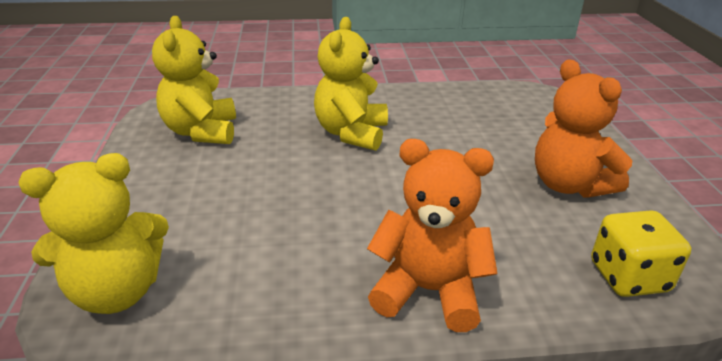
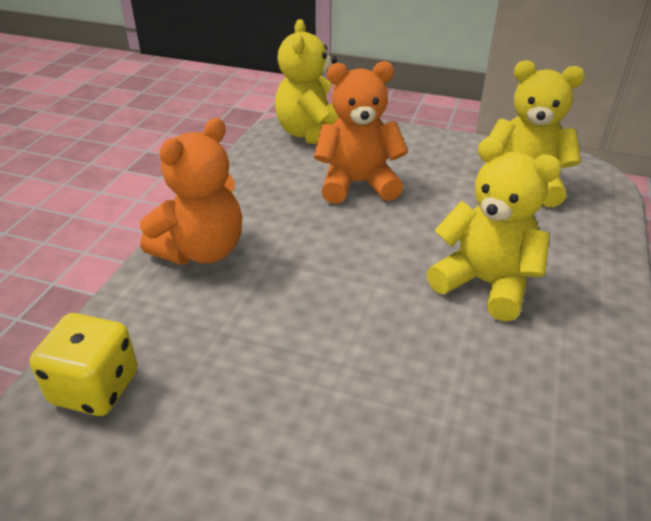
camera: 115 degrees right, 5 degrees up
(569, 185) = (259, 444): orange teddy bear -> orange teddy bear (357, 184)

